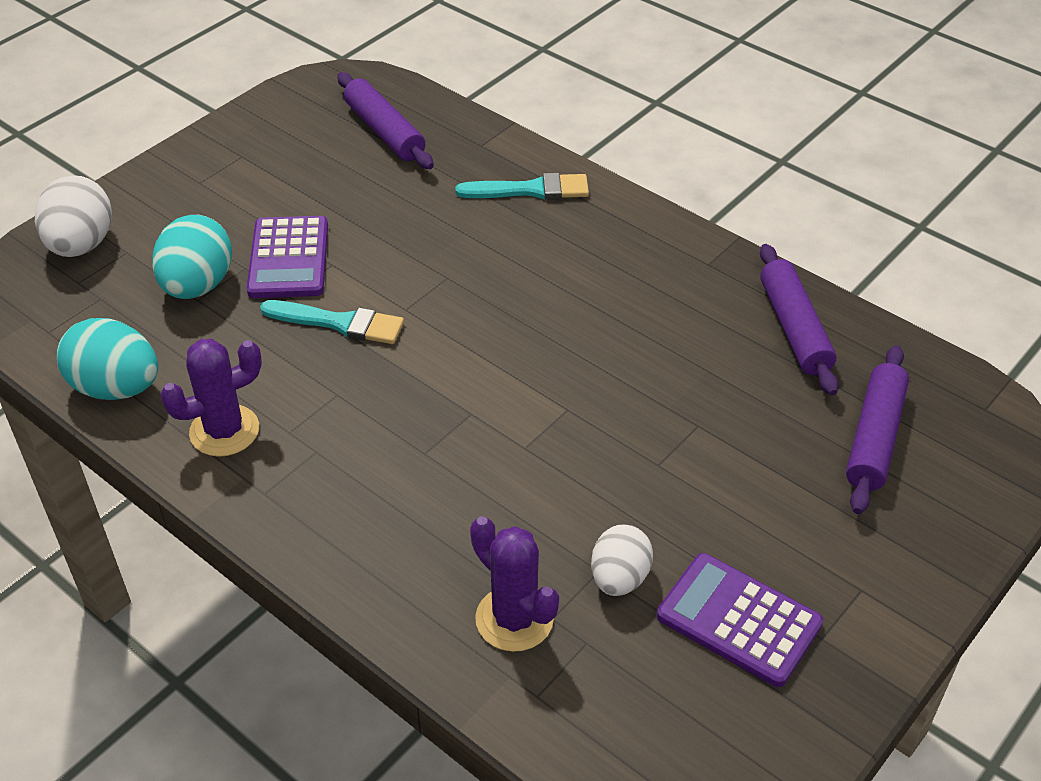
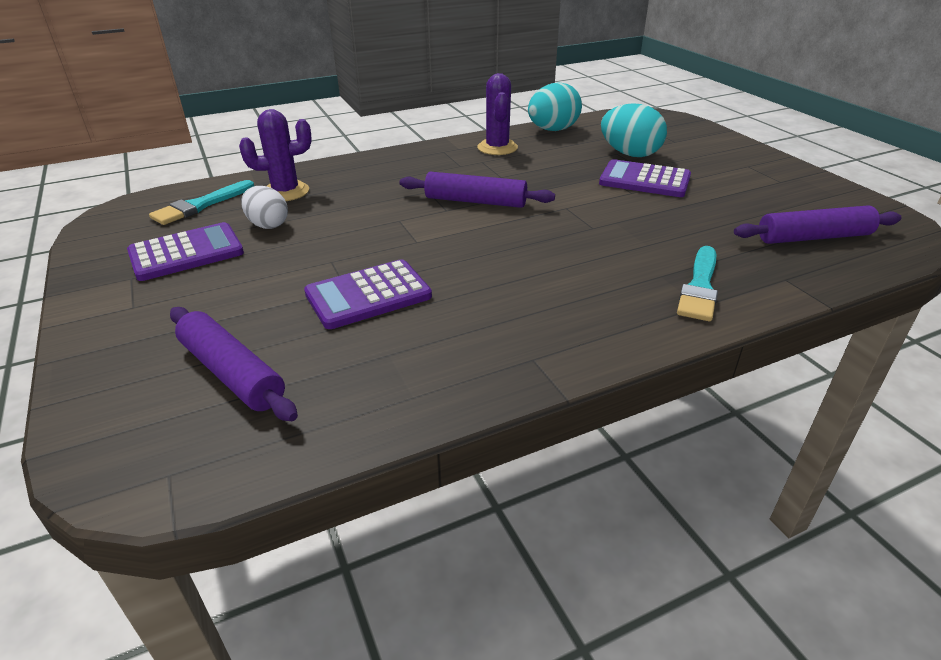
camera: 115 degrees right, 10 degrees down
(81, 245) = (686, 132): white egg -> none
(339, 323) = (566, 185): turquoise brush -> turquoise brush (200, 205)
(699, 401) = (368, 295): none -> purple calculator
(794, 328) = (401, 380): purple rolling pin -> purple rolling pin (475, 201)

